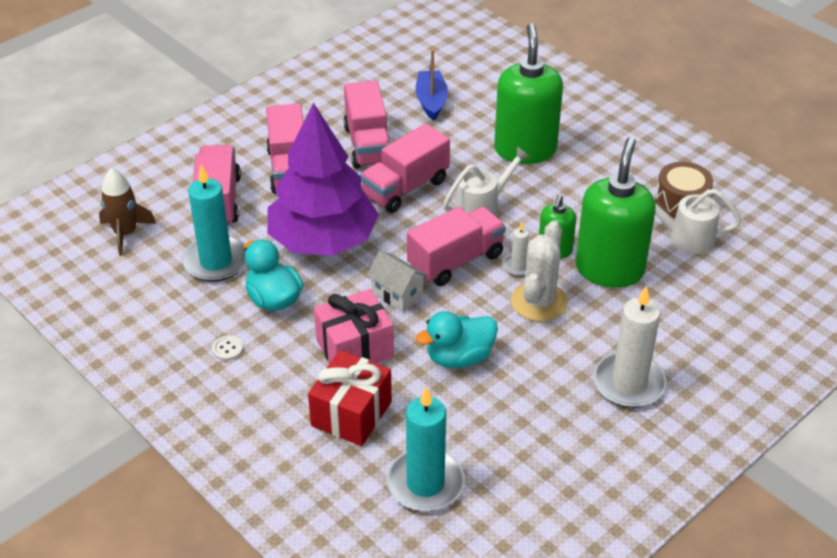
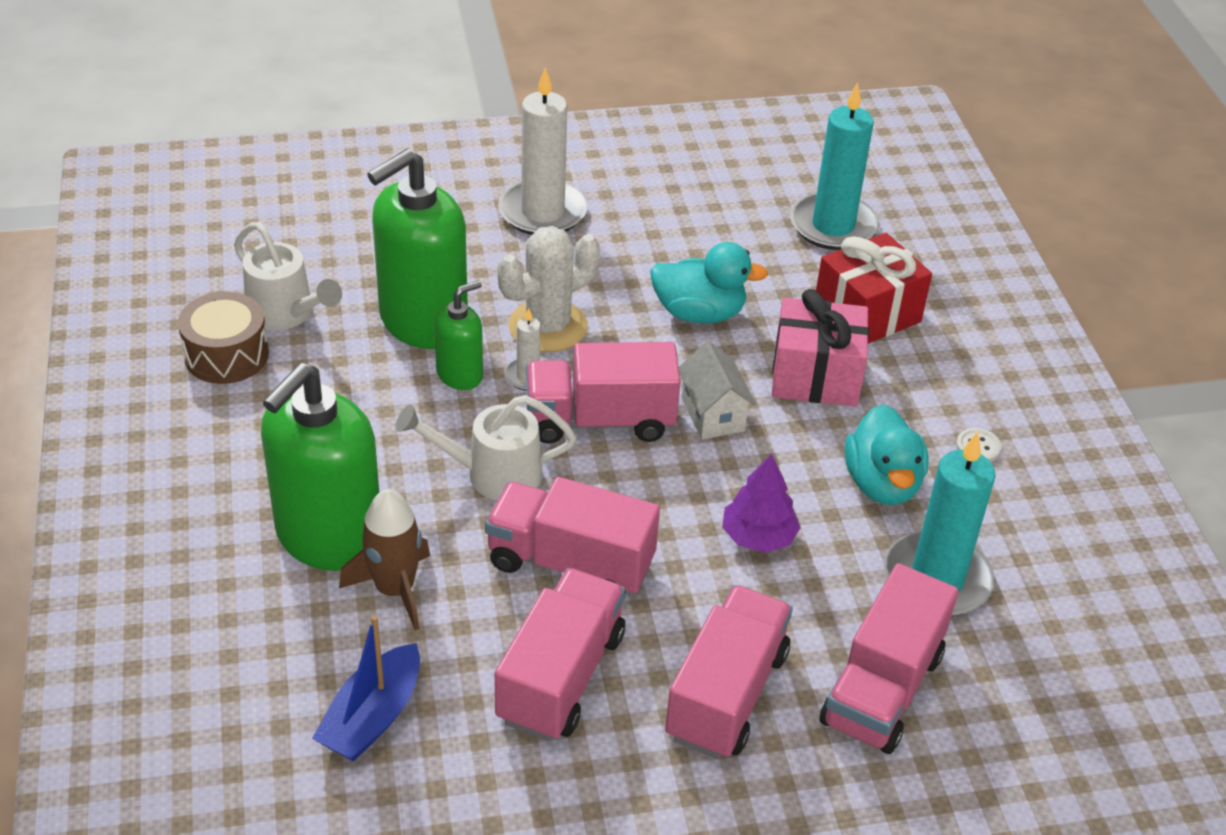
camera: 150 degrees left, 0 degrees up
(125, 233) = (1063, 701): brown rocket -> brown rocket (395, 590)
(323, 241) = (758, 536): purple tree -> purple tree, size x0.42
(405, 188) = (570, 563): pink truck -> pink truck turned 150 degrees counterclockwise

